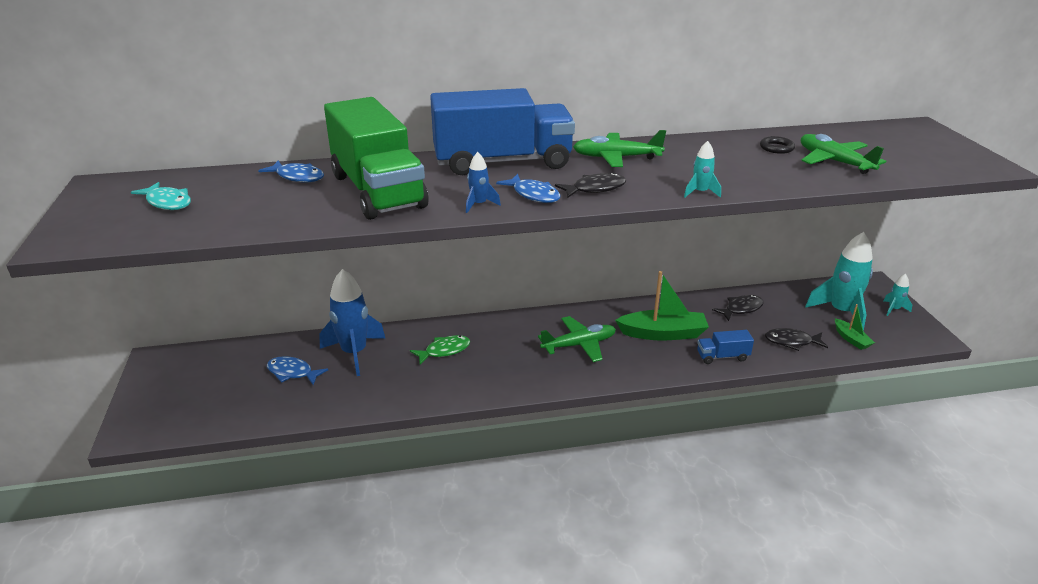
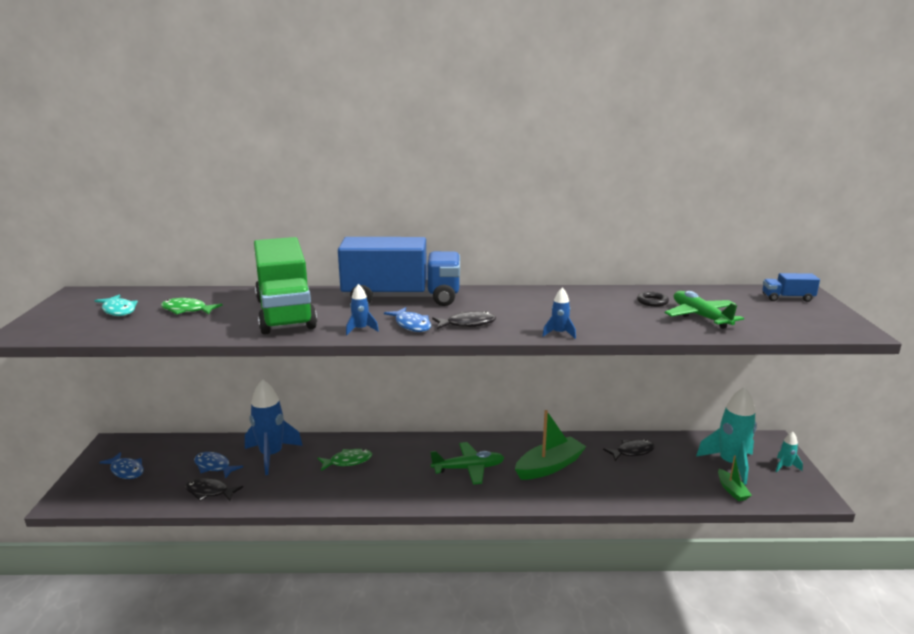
camera: 10 degrees right, 10 degrees down
(255, 196) = (187, 310): none -> green fish
(298, 177) = (229, 298): blue fish -> blue fish (126, 470)
(616, 158) = (501, 300): green plane -> none
(663, 333) = (549, 466): green boat -> green boat turned 45 degrees counterclockwise
(700, 192) = (559, 333): turquoise rocket -> blue rocket
(722, 356) = (598, 493): blue truck -> blue truck (787, 298)
(791, 342) = (671, 486): black fish -> black fish (209, 492)

